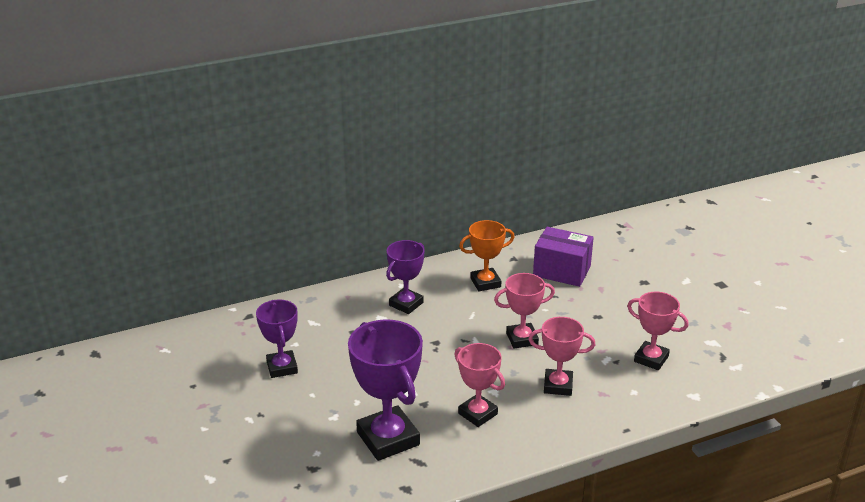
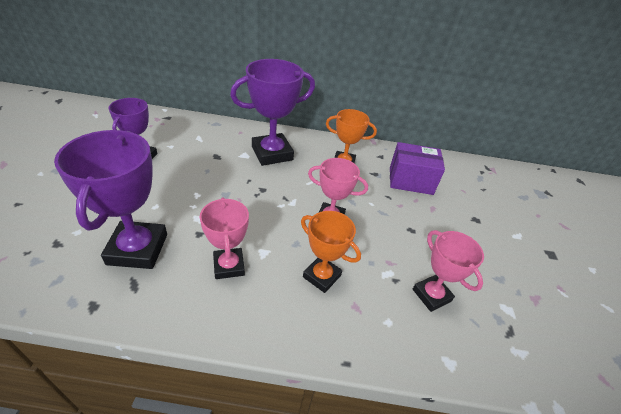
camera: 25 degrees right, 10 degrees up
(406, 304) = (272, 153): purple trophy -> purple trophy, size x1.62
(558, 385) = (321, 276): pink trophy -> orange trophy
(562, 271) = (410, 180): purple box -> purple box turned 45 degrees counterclockwise

